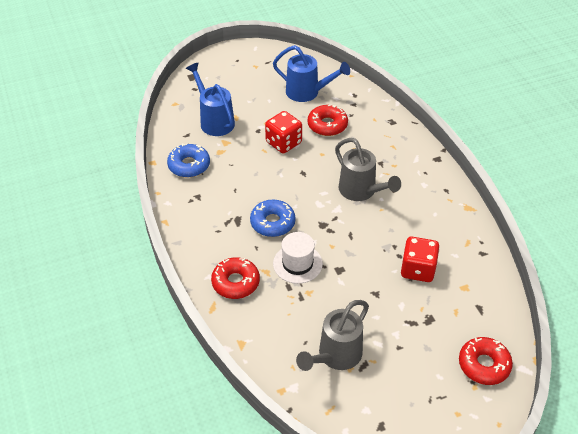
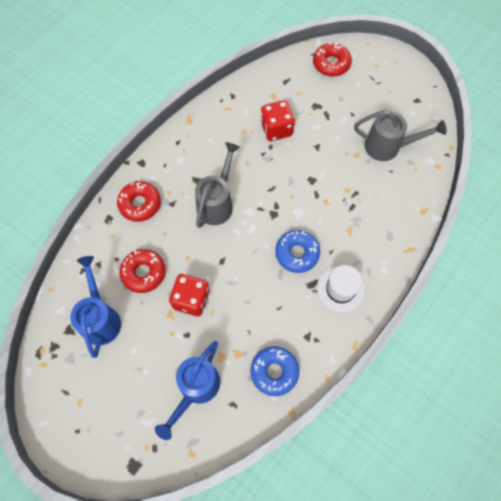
camera: 120 degrees left, 20 degrees up
(235, 282) = (376, 246): red donut -> red donut (140, 204)
(297, 263) = (326, 211): white hat -> white hat (340, 289)

